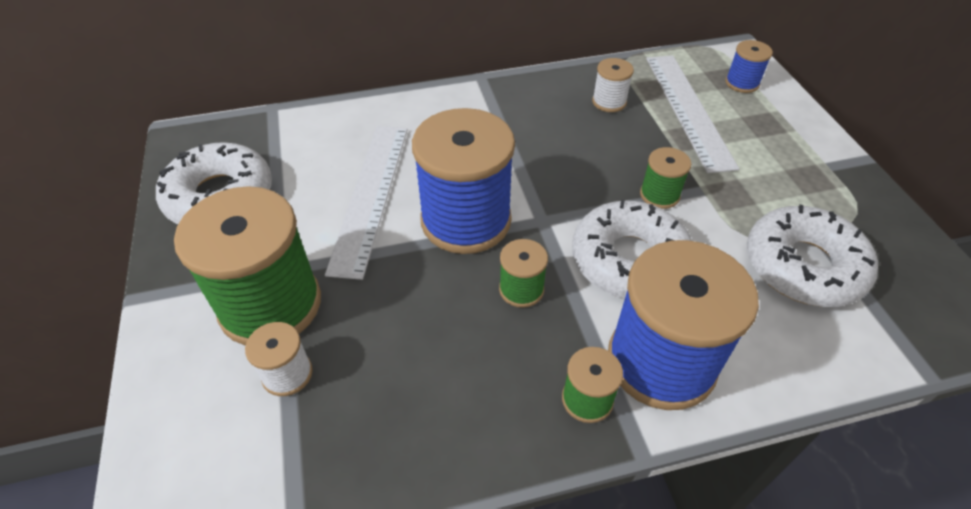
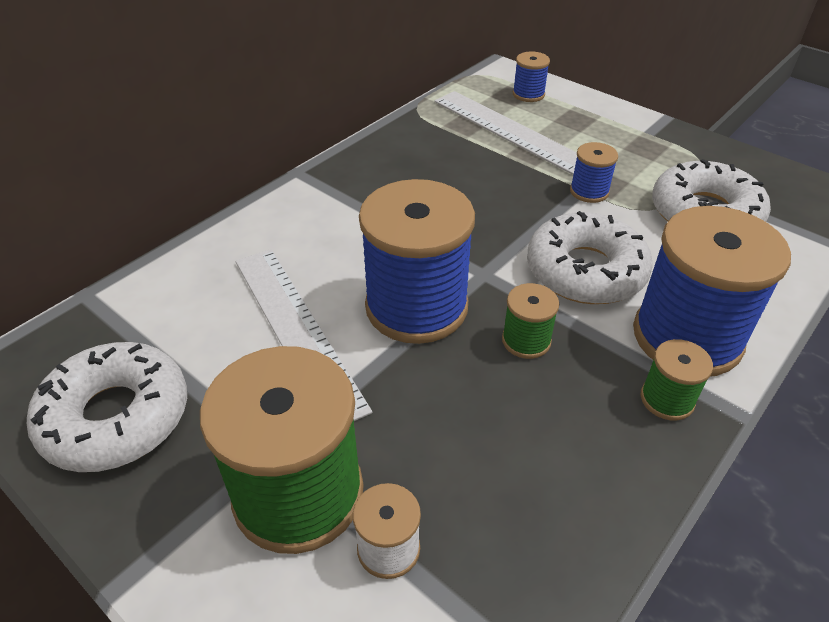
camera: 35 degrees left, 5 degrees down
(609, 102) = (439, 149): white spool -> none
(659, 195) = (555, 208): green spool -> none
(706, 194) = (589, 191): none -> blue spool

